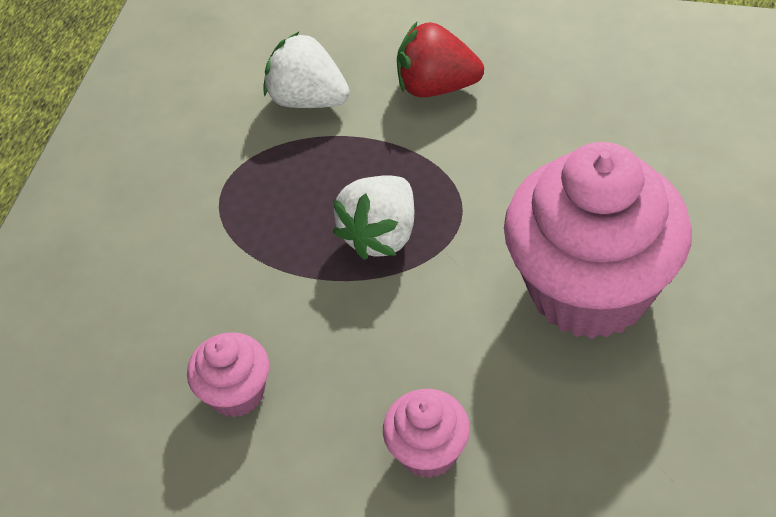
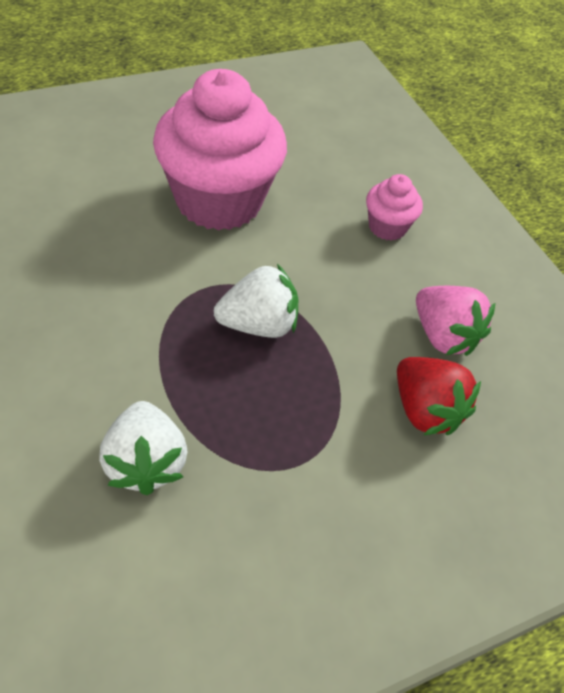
camera: 140 degrees left, 0 degrees up
(237, 393) = (443, 336): pink cupcake -> pink strawberry
(436, 87) = (70, 367): red strawberry -> red strawberry (425, 410)

